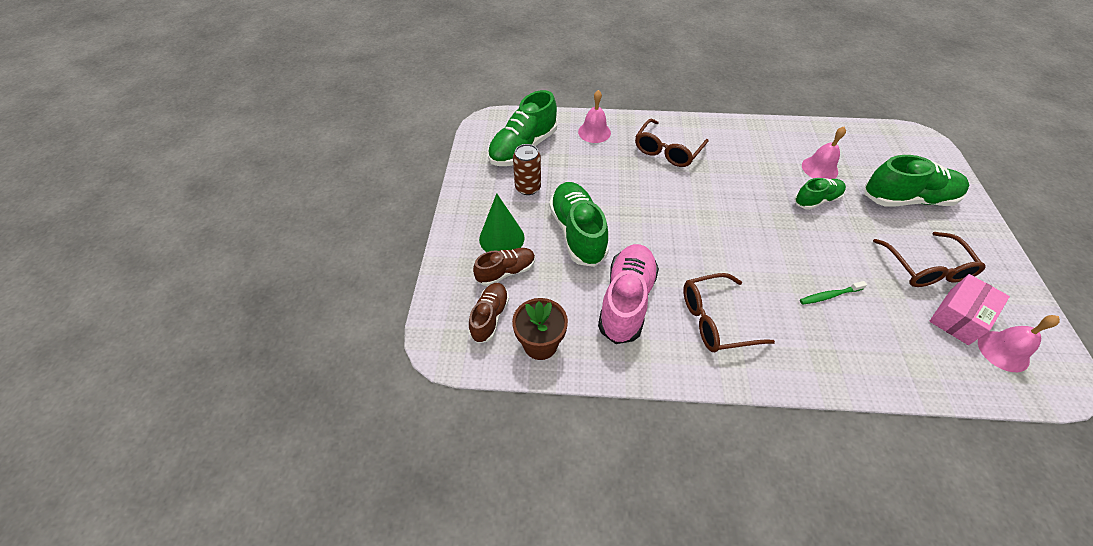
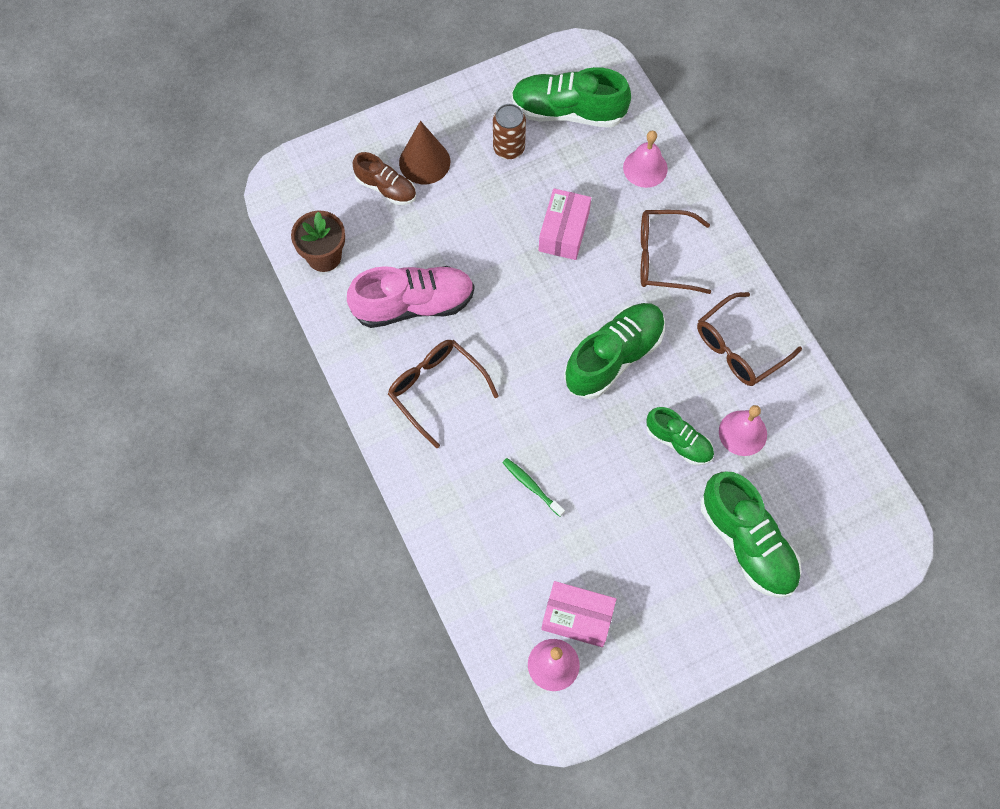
camera: 60 degrees right, 15 degrees up
(490, 317) = (328, 202): brown shoe -> none
(501, 238) = (424, 162): green cone -> brown cone
(577, 233) = (474, 224): green shoe -> green shoe (613, 357)
(616, 188) = (564, 231): none -> pink box
(926, 268) = (633, 577): brown glasses -> brown glasses (738, 348)

